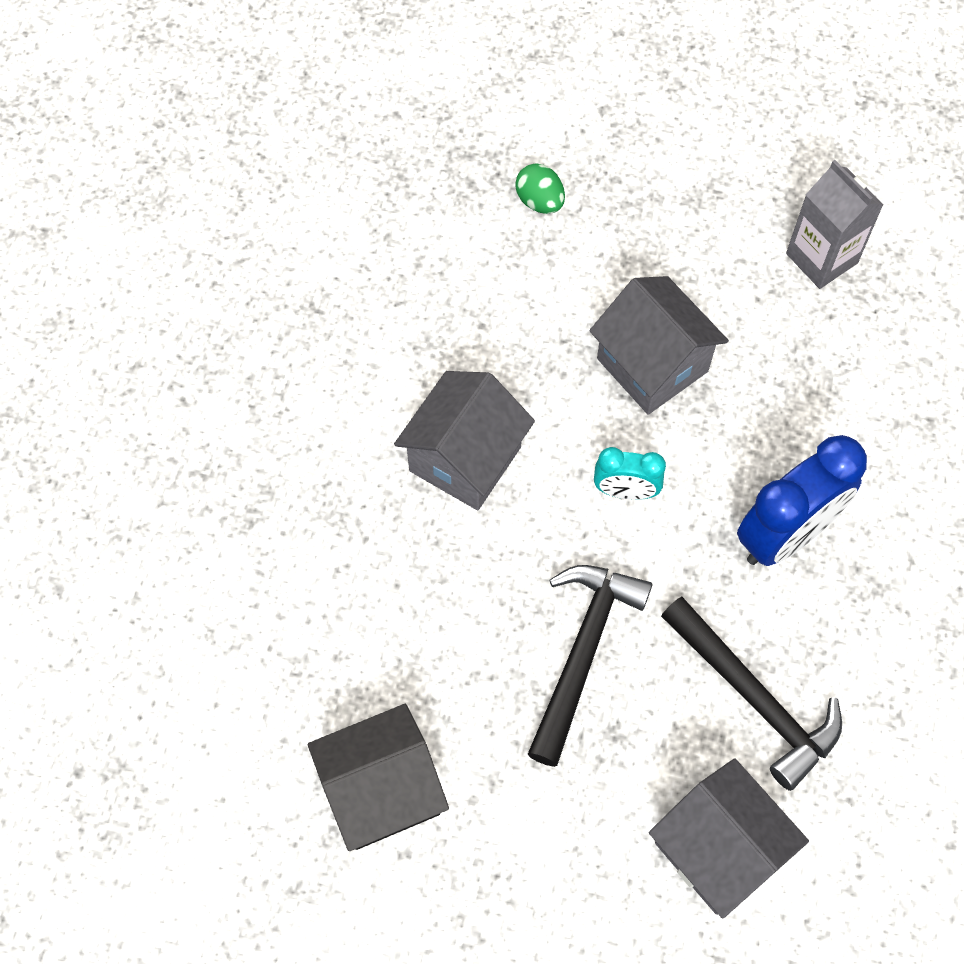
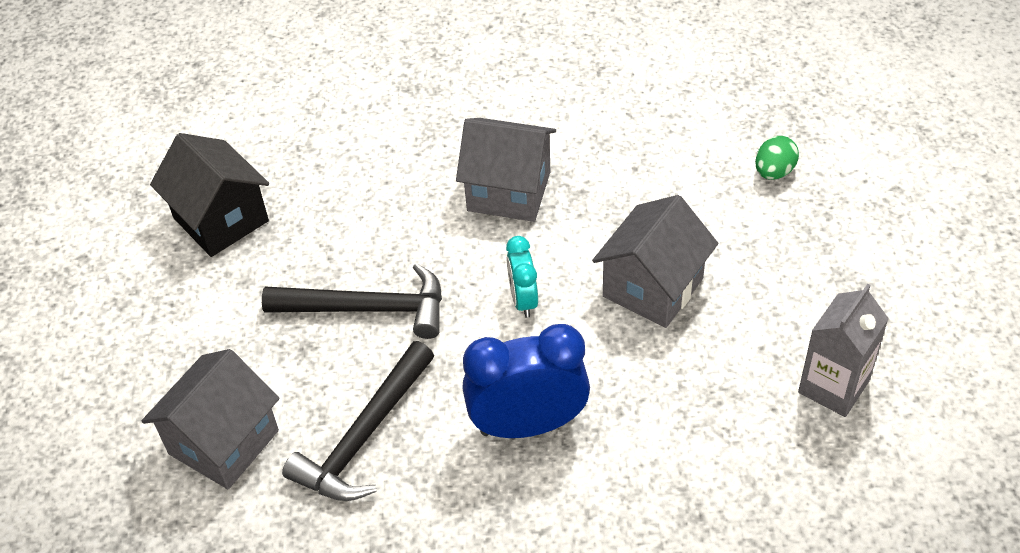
camera: 75 degrees right, 15 degrees down
(786, 535) = (528, 424): blue clock -> blue clock turned 135 degrees clockwise

